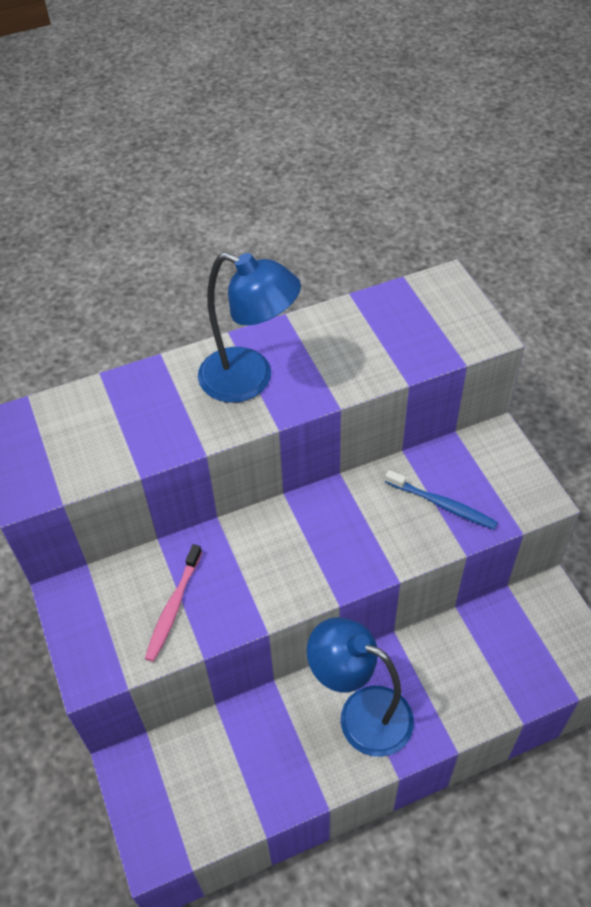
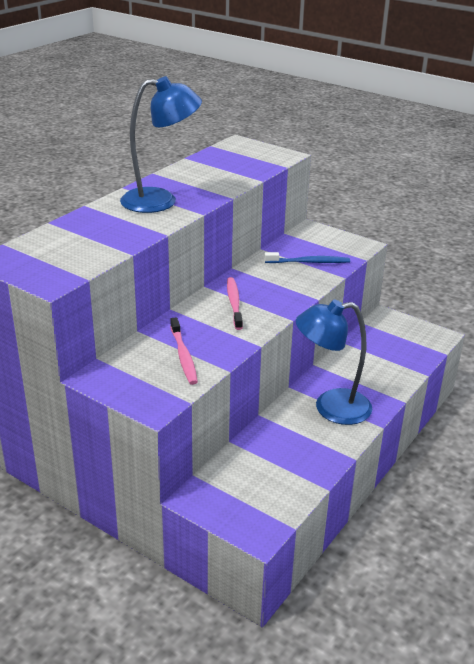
camera: 35 degrees left, 20 degrees down
(294, 541) = (234, 303): none -> pink toothbrush

